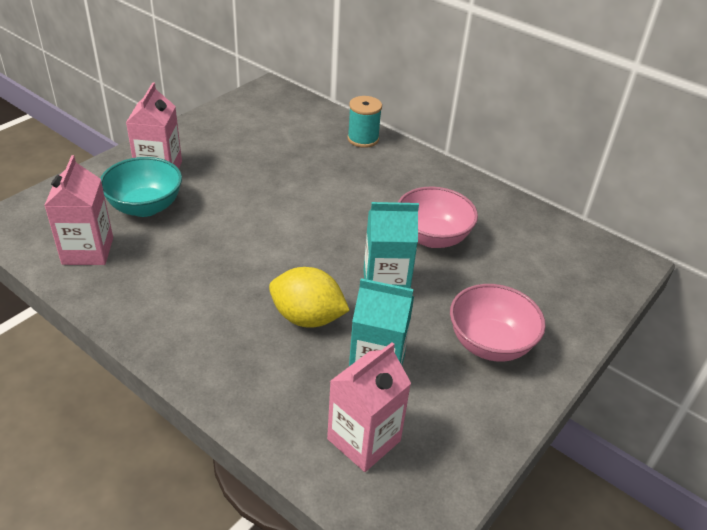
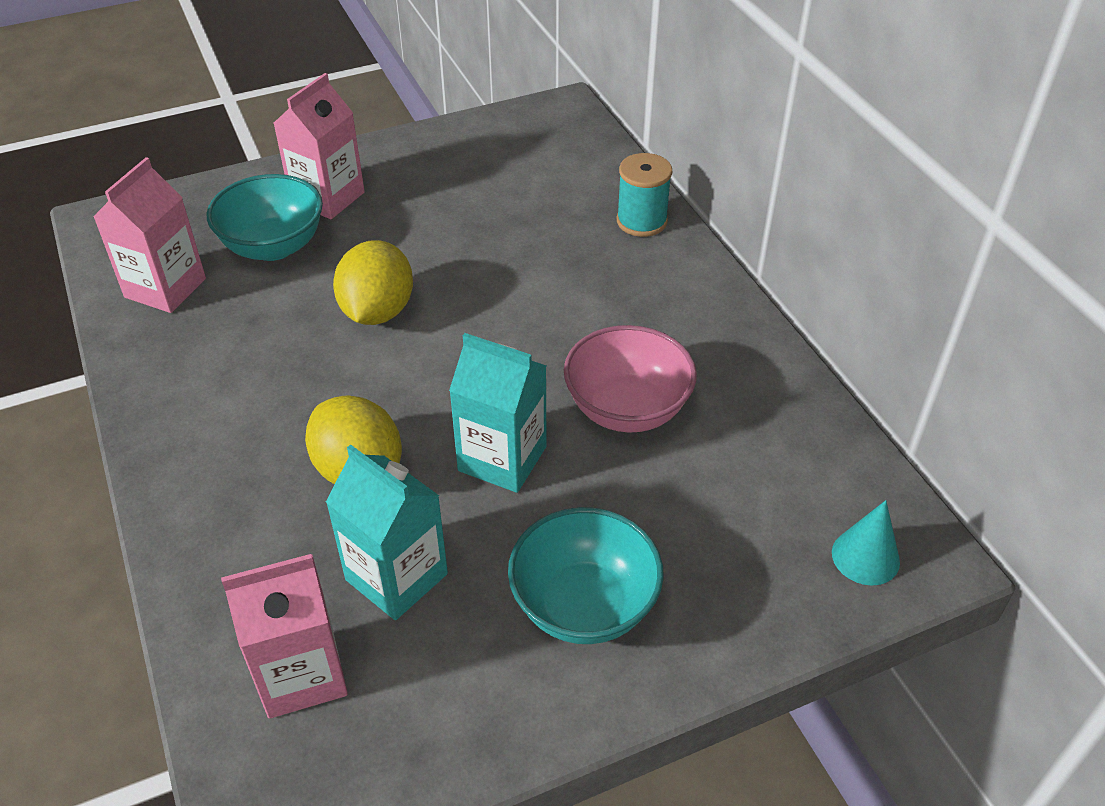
camera: 30 degrees right, 5 degrees up
(246, 226) = (377, 311): none -> yellow lemon
(490, 344) = (584, 605): pink bowl -> turquoise bowl
(603, 272) = (865, 557): none -> turquoise cone

